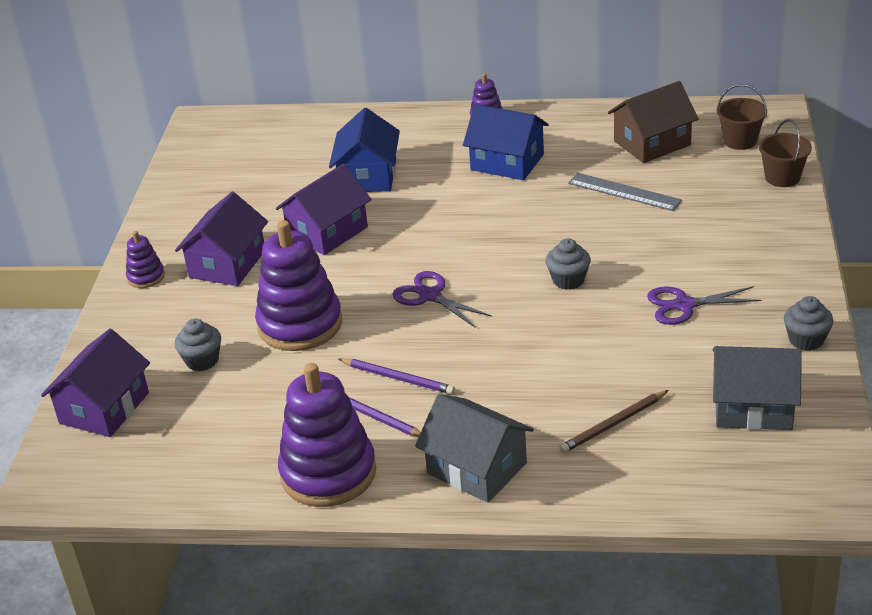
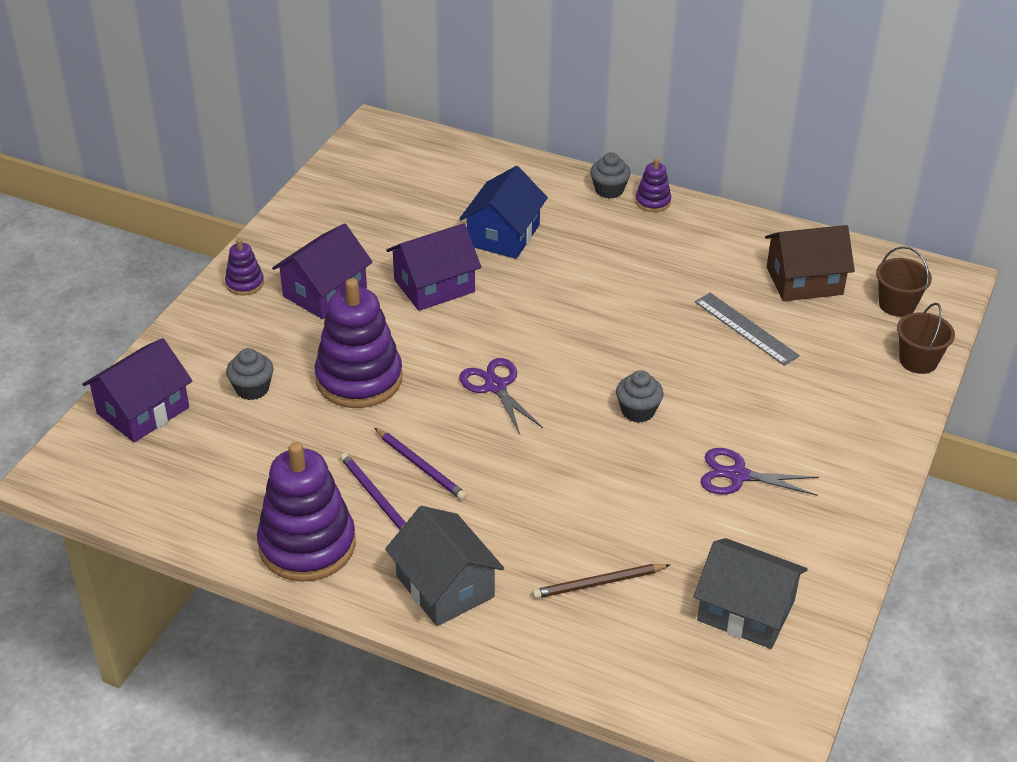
camera: 15 degrees right, 5 degrees up
(507, 162) = (646, 259): blue house -> none
(806, 340) = (840, 554): grey cupcake -> grey cupcake (609, 190)

